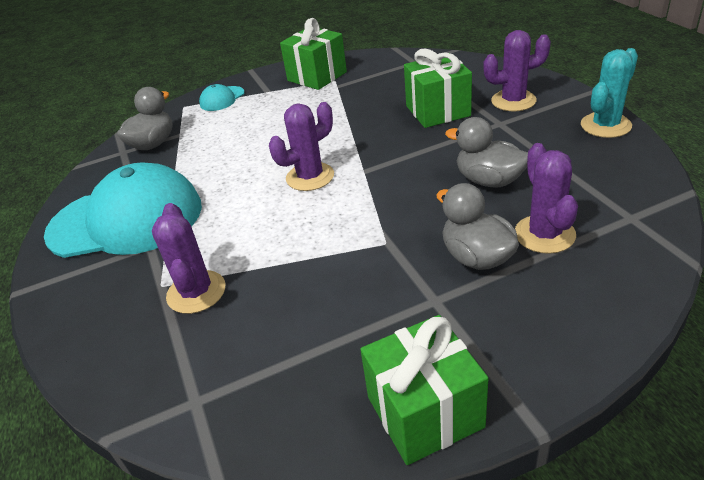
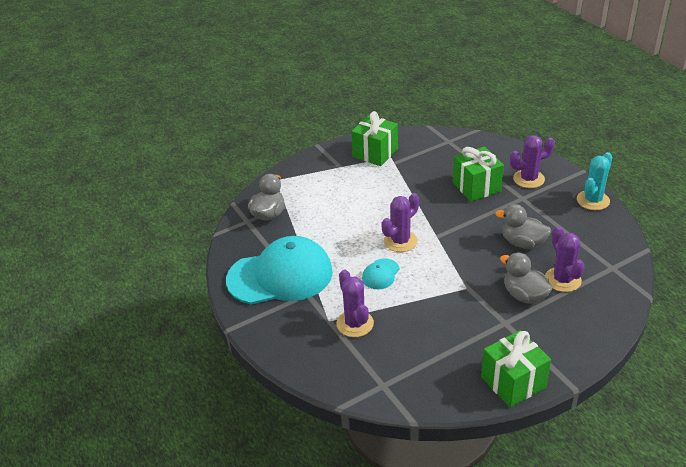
camera: 10 degrees left, 0 degrees up
(222, 99) = (305, 173): turquoise cap -> turquoise cap (380, 274)

